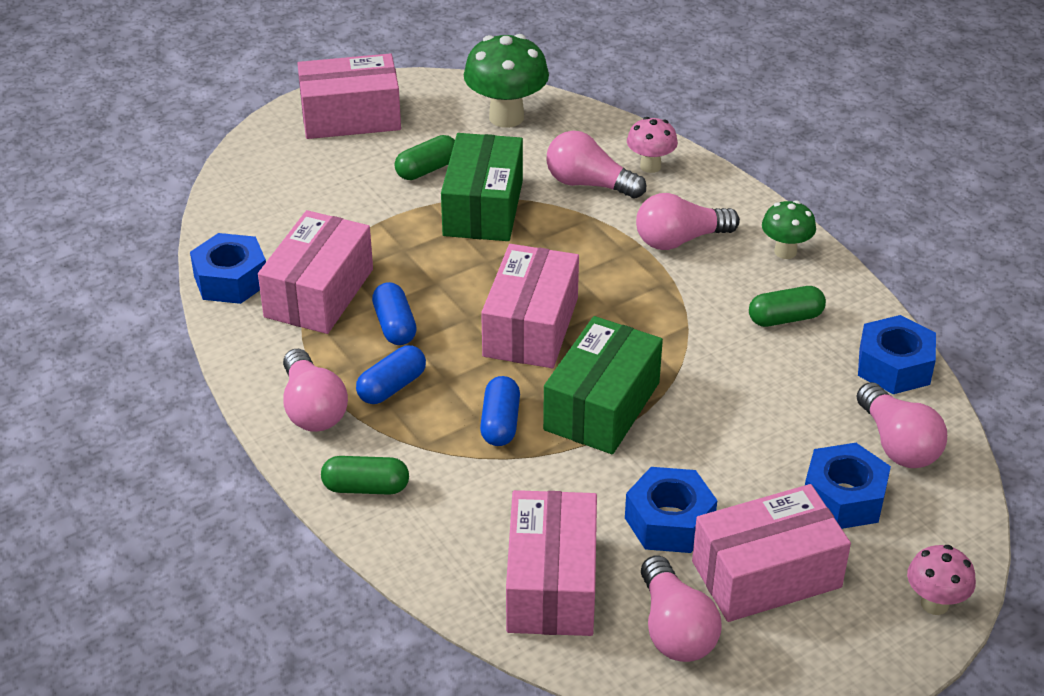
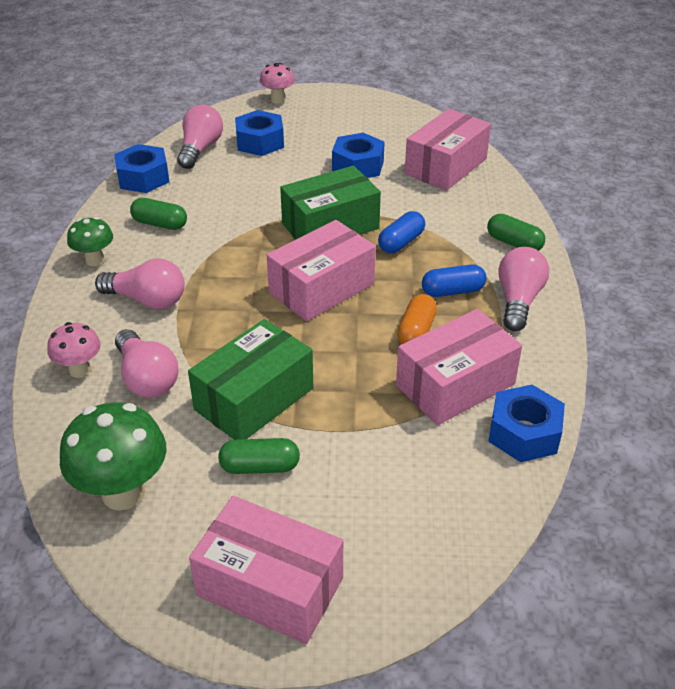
camera: 145 degrees left, 0 degrees up
(395, 326) = (416, 331): blue capsule -> orange capsule
(675, 629) = (403, 132): pink light bulb -> none
(766, 574) = (337, 133): pink box -> none

